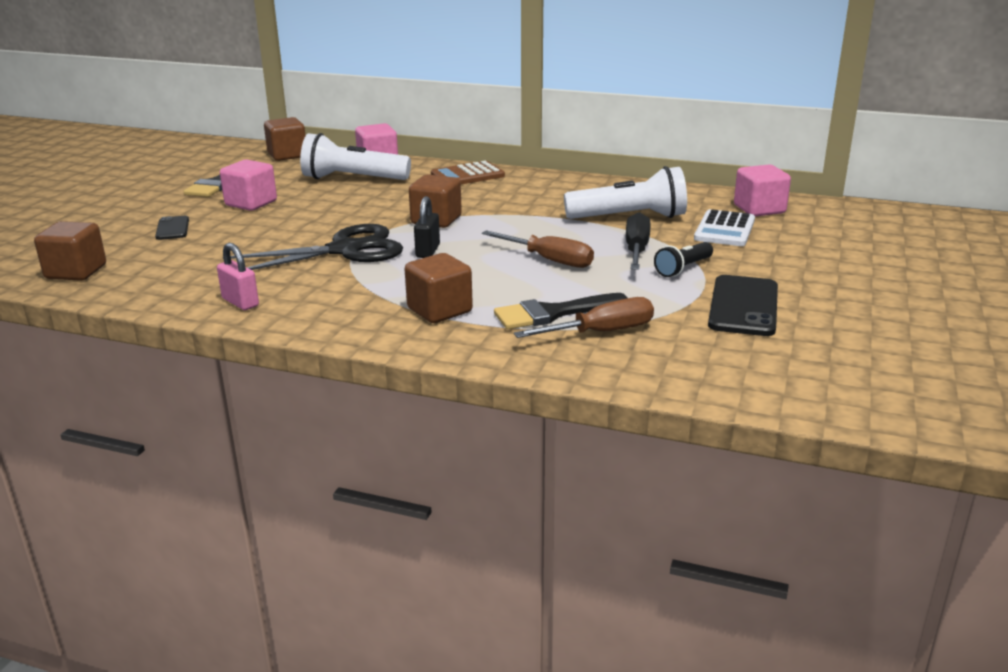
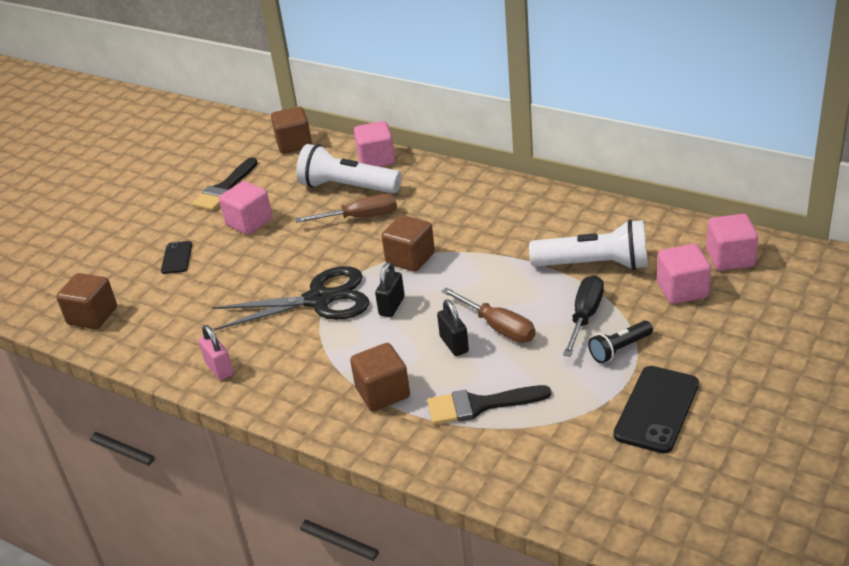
camera: 15 degrees right, 10 degrees up
(467, 175) = (457, 186): brown calculator -> none
(506, 273) = (454, 344): none -> black padlock
(601, 332) = (514, 435): brown screwdriver -> brown screwdriver (360, 217)
(724, 229) = (682, 290): white calculator -> pink cube

